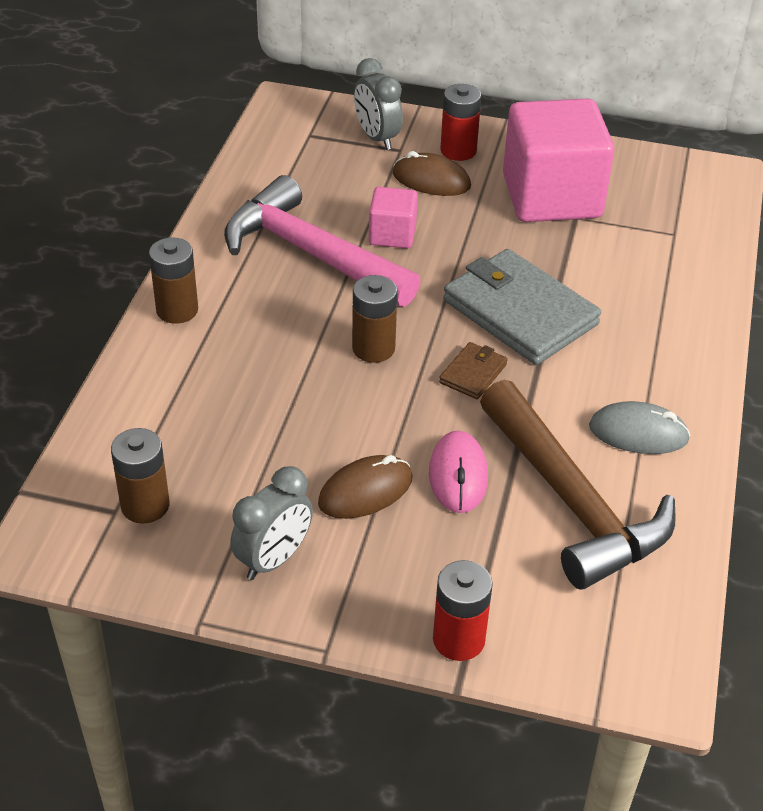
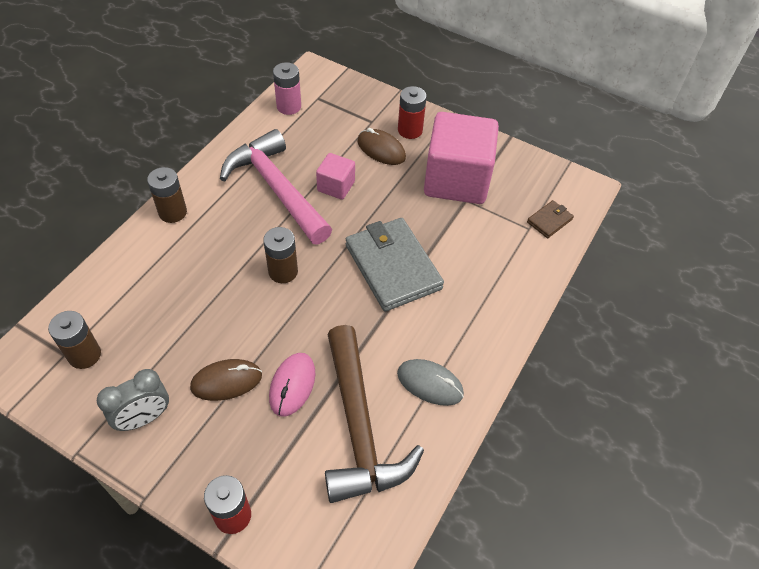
camera: 15 degrees right, 10 degrees up
(274, 152) = (289, 106): none -> pink battery
(377, 138) = (360, 109): grey clock -> none
(473, 373) = (339, 307): brown wallet -> brown wallet (549, 221)

